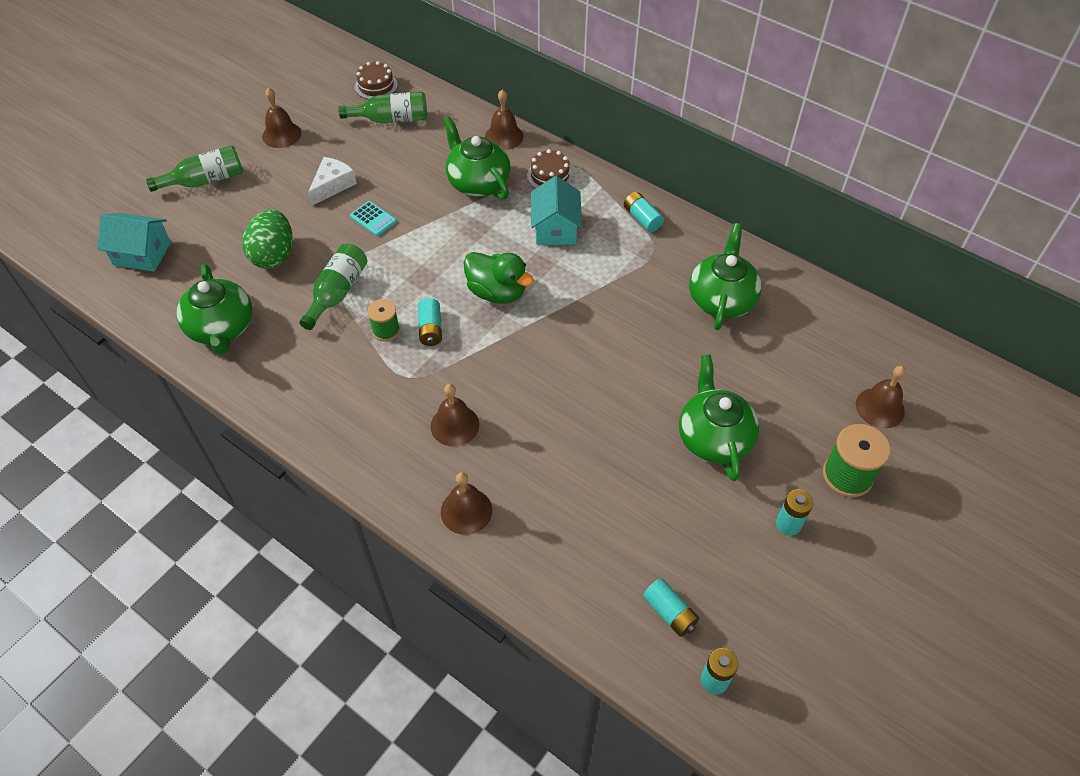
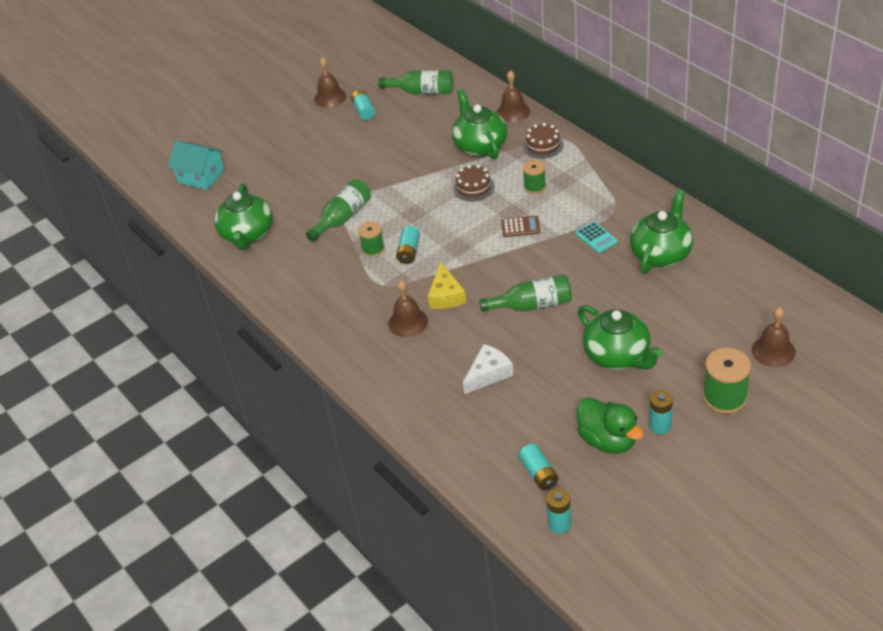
camera: 20 degrees right, 10 degrees down
(205, 180) = (261, 127): green bottle -> green bottle (532, 305)
(273, 255) = (300, 186): green egg -> none
(332, 185) = (360, 139): white cheese -> white cheese (488, 374)
(373, 219) = (386, 166): turquoise calculator -> turquoise calculator (596, 238)
(376, 86) = (417, 65): brown cake -> brown cake (473, 187)
(466, 511) = (399, 382): brown bell -> none
(491, 383) = (446, 295): none -> yellow cheese
(497, 292) = (471, 230): green duck -> green duck (607, 440)
(553, 282) = (520, 227): none -> brown calculator
(555, 229) = (535, 187): turquoise house -> green spool
(642, 218) = (612, 185): turquoise battery -> turquoise battery (364, 111)
(713, 437) = (618, 356): green teapot -> green teapot turned 135 degrees clockwise

